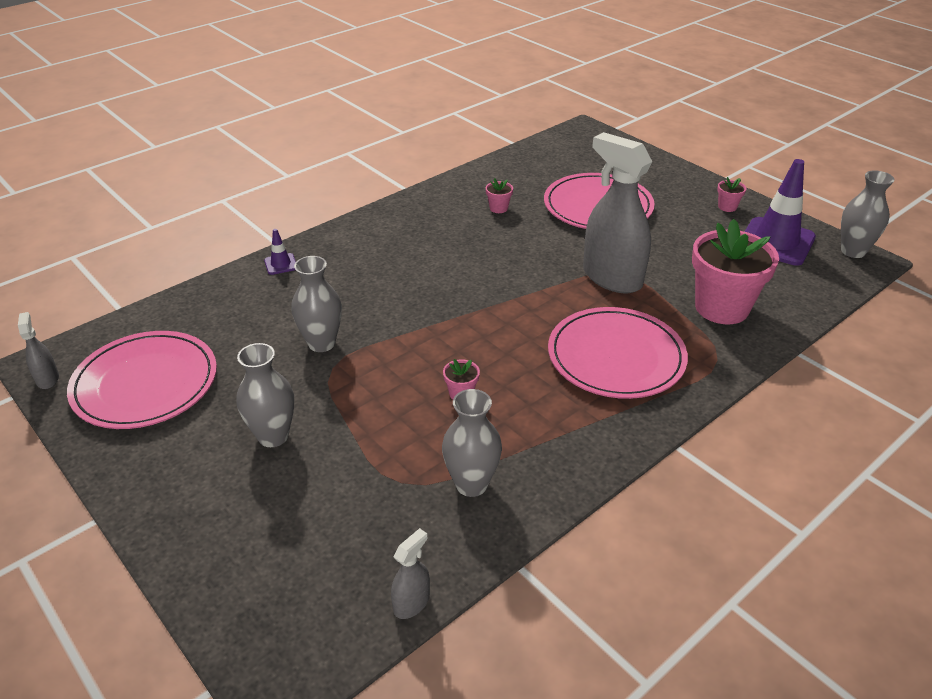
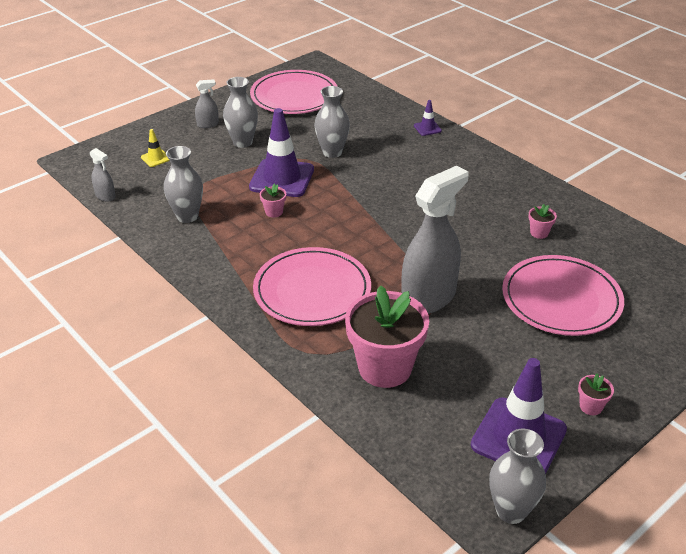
camera: 90 degrees right, 0 degrees up
(47, 379) = (301, 67): grey spray bottle -> grey spray bottle (208, 124)
(299, 545) = (156, 158): none -> yellow traffic cone
(381, 389) = (282, 178): none -> purple traffic cone

